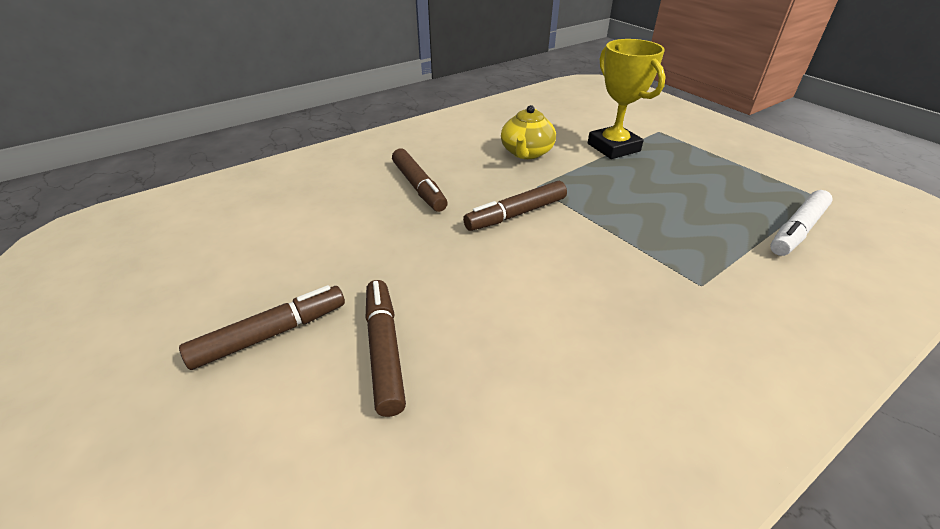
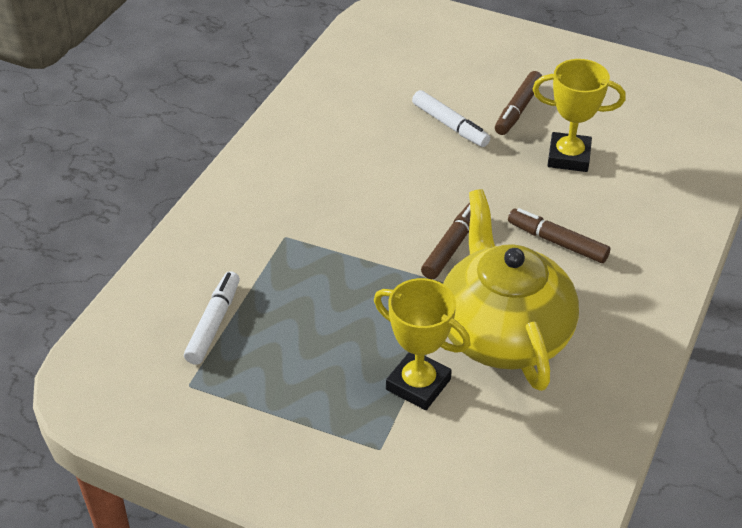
camera: 150 degrees right, 5 degrees up
(305, 249) = (568, 157): none -> yellow trophy
(384, 350) = (450, 125): brown marker -> white marker
(526, 153) = (503, 333): yellow teapot -> yellow teapot, size x2.09

